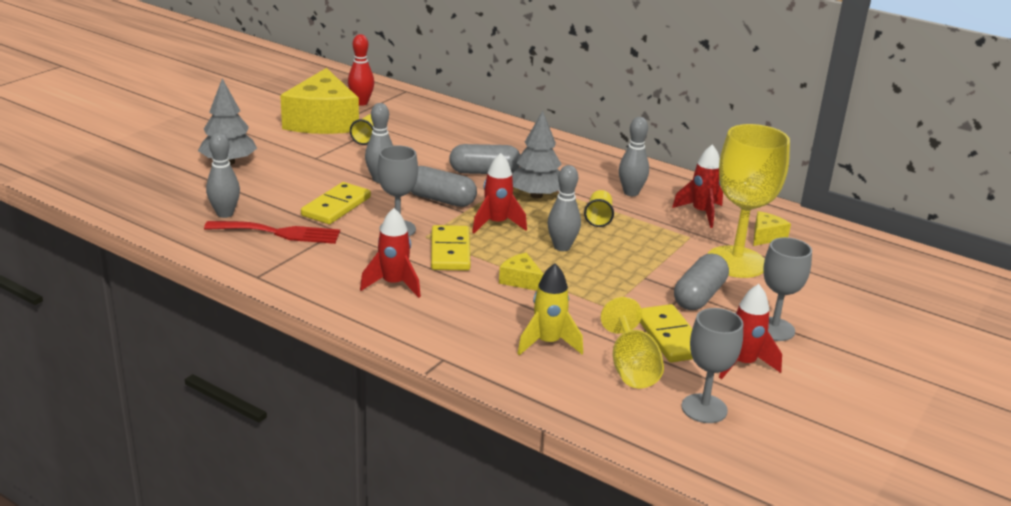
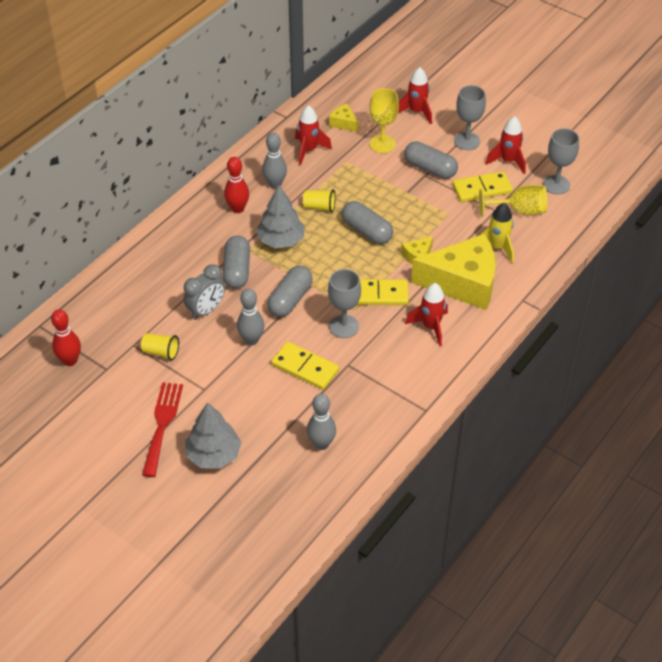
camera: 85 degrees left, 20 degrees up
(279, 233) = (354, 402): red fork -> red fork (162, 424)
(322, 121) = (116, 389): yellow cheese -> yellow cheese (463, 283)
(424, 157) = (206, 310): none -> grey clock
(497, 224) = (332, 266): red rocket -> red rocket (416, 112)
(562, 247) = (367, 231): grey bowling pin -> grey capsule
(583, 172) = (237, 208): none -> red bowling pin
(736, 262) = (382, 144): yellow goblet -> yellow goblet, size x0.62

